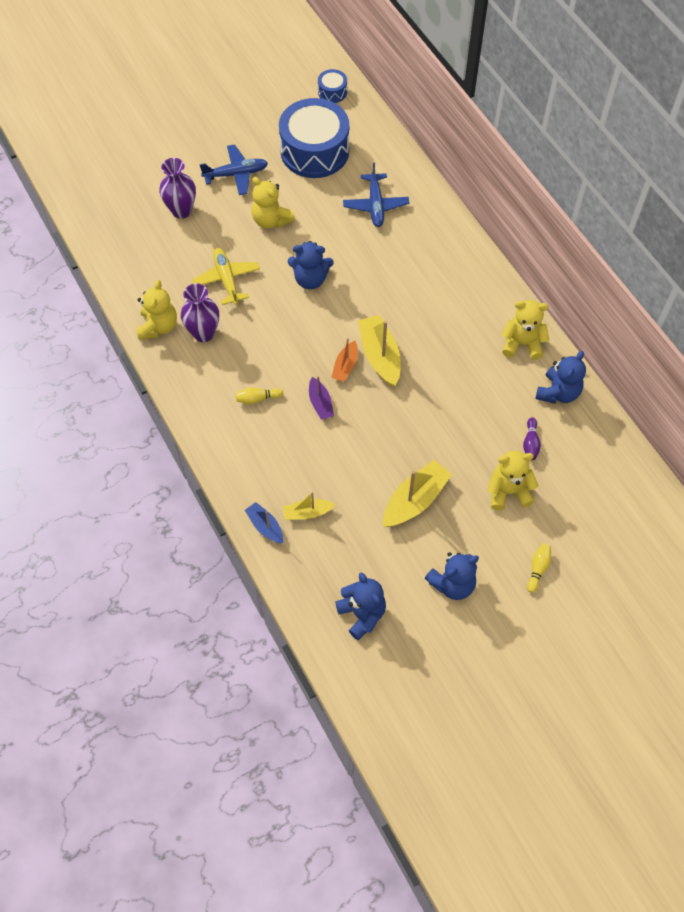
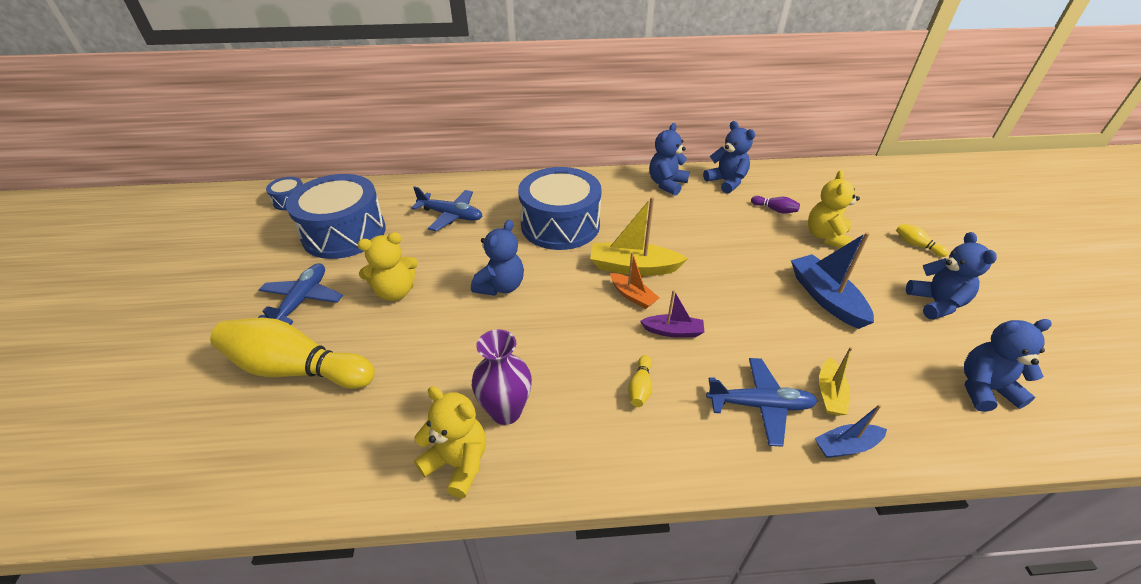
camera: 65 degrees left, 20 degrees down
(181, 210) = (297, 369): purple vase -> yellow bowling pin
(226, 279) = (442, 358): yellow plane -> none
(276, 472) = (760, 405): none -> blue plane
(407, 285) = (560, 225): none -> blue drum
(415, 500) = (825, 298): yellow boat -> blue boat
(522, 344) = (667, 184): yellow teddy bear -> blue teddy bear

